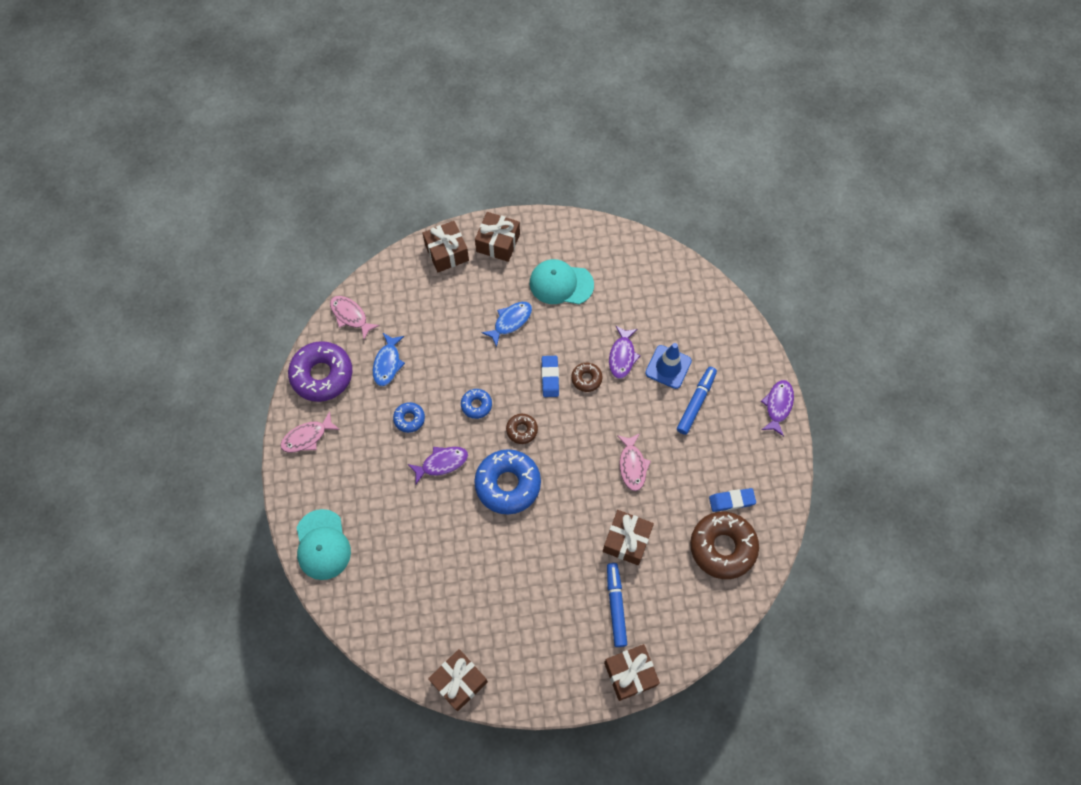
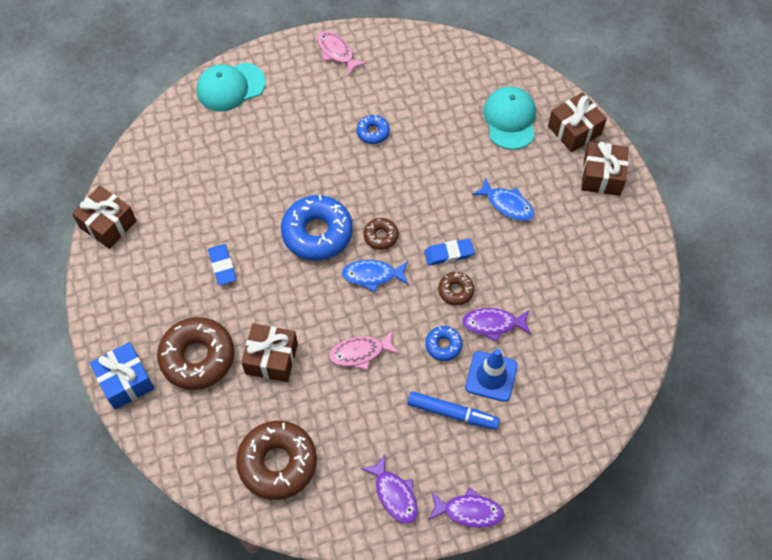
camera: 80 degrees right, 5 degrees down
(322, 375) = (404, 50): purple donut -> none
(350, 316) = (475, 60): pink fish -> none
(387, 363) = (430, 102): blue fish -> blue fish (372, 275)
(441, 463) = (330, 169): purple fish -> purple fish (394, 494)
(476, 405) = (401, 189): blue donut -> blue donut (443, 345)
(561, 284) = (568, 247): turquoise cap -> turquoise cap (510, 119)
(616, 606) = (197, 357): blue marker -> brown donut
(630, 674) = (126, 381): brown gift -> blue gift
(731, 501) = (335, 467): blue eraser -> blue eraser (222, 266)

